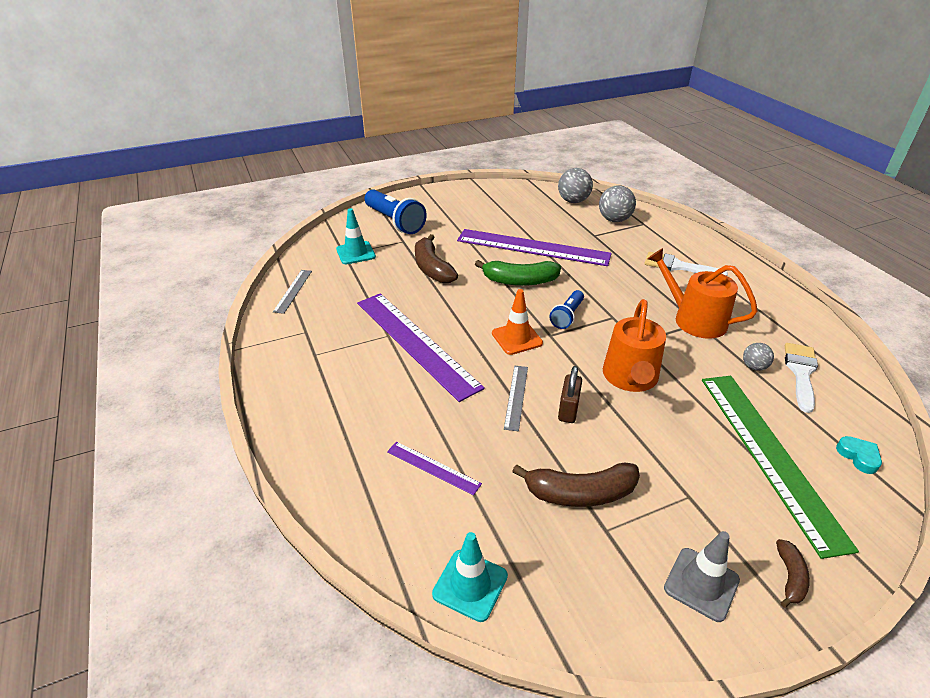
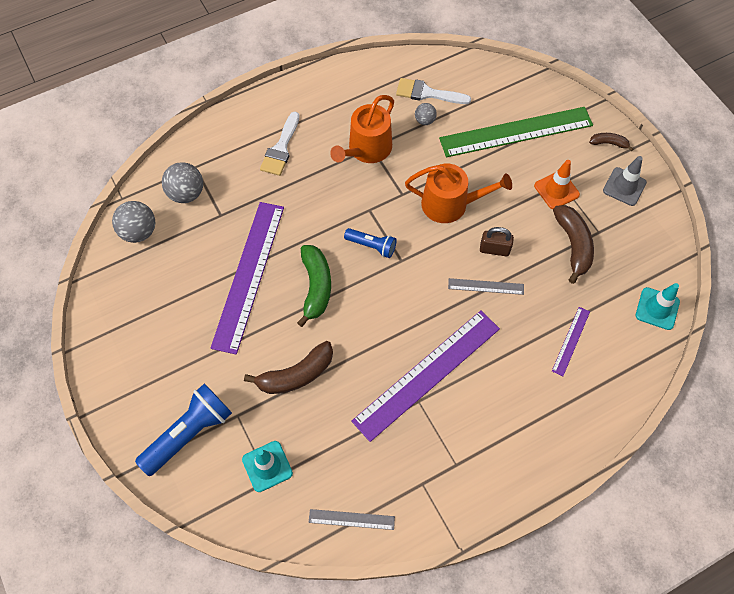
camera: 95 degrees left, 25 degrees up
(517, 338) = (409, 287): orange traffic cone -> orange traffic cone (556, 190)
(858, 457) = (508, 84): turquoise heart -> none

